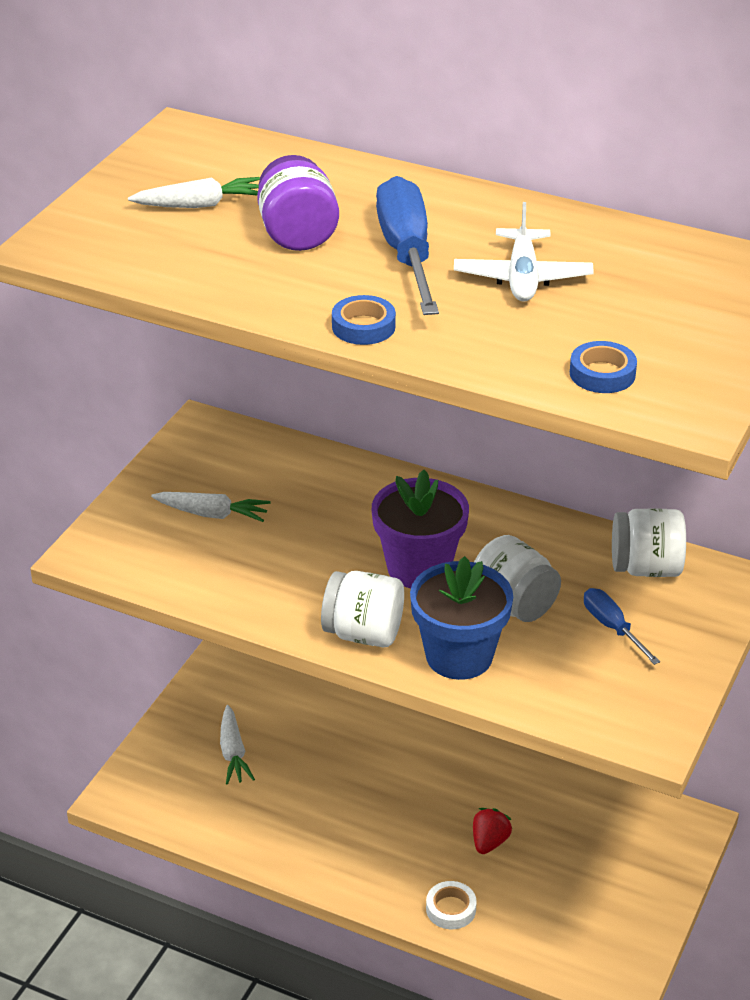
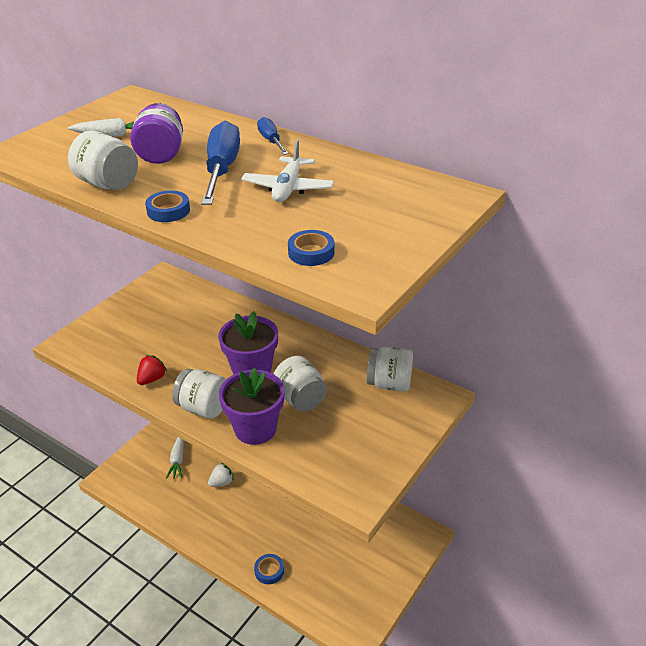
camera: 10 degrees right, 0 degrees up
(212, 514) = (146, 326): white carrot -> none
(245, 290) = (108, 184): none -> white jar
(324, 781) = (221, 482): none -> white strawberry
(451, 909) = (269, 571): white tape -> blue tape
(459, 656) = (255, 429): blue flower pot -> purple flower pot
(489, 842) = (303, 531): red strawberry -> red strawberry (152, 379)
(612, 627) = (356, 420): blue screwdriver -> blue screwdriver (271, 141)

